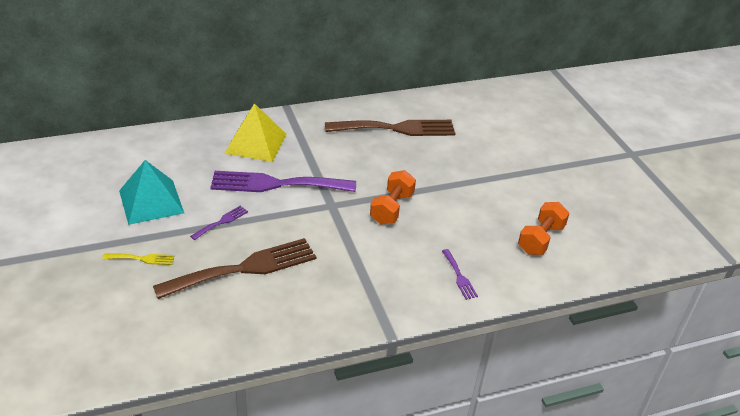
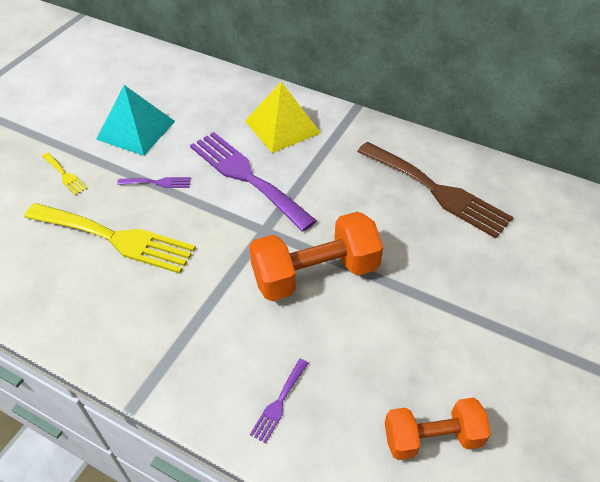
camera: 50 degrees right, 10 degrees up
(244, 268) = (115, 238): brown fork -> yellow fork
(392, 208) = (315, 274): orange dumbbell -> orange dumbbell, size x1.55

